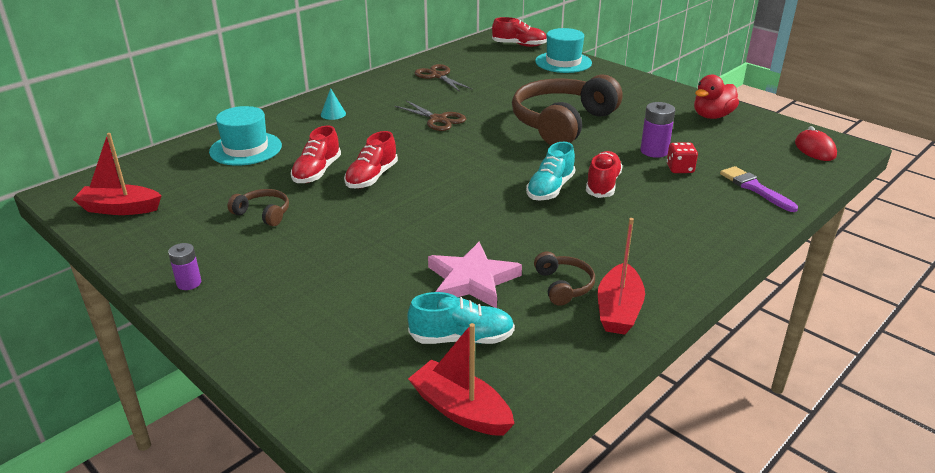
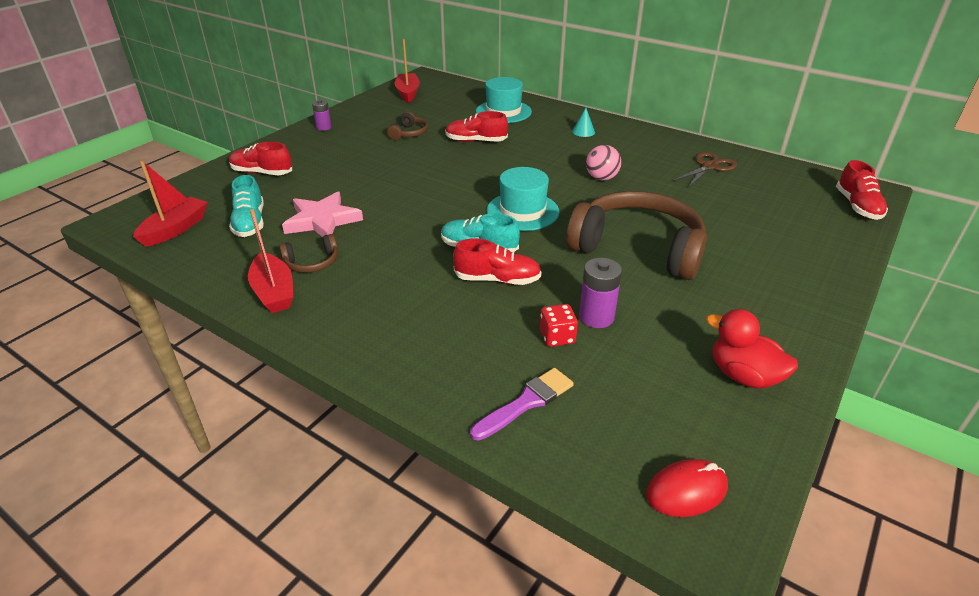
camera: 80 degrees right, 5 degrees up
(372, 177) = (474, 162): red shoe -> red shoe (262, 173)
(438, 119) = (601, 178): brown scissors -> pink ball
(563, 62) = (830, 241): turquoise hat -> turquoise hat (522, 211)
(618, 310) = (274, 292): red boat -> red boat turned 120 degrees counterclockwise

